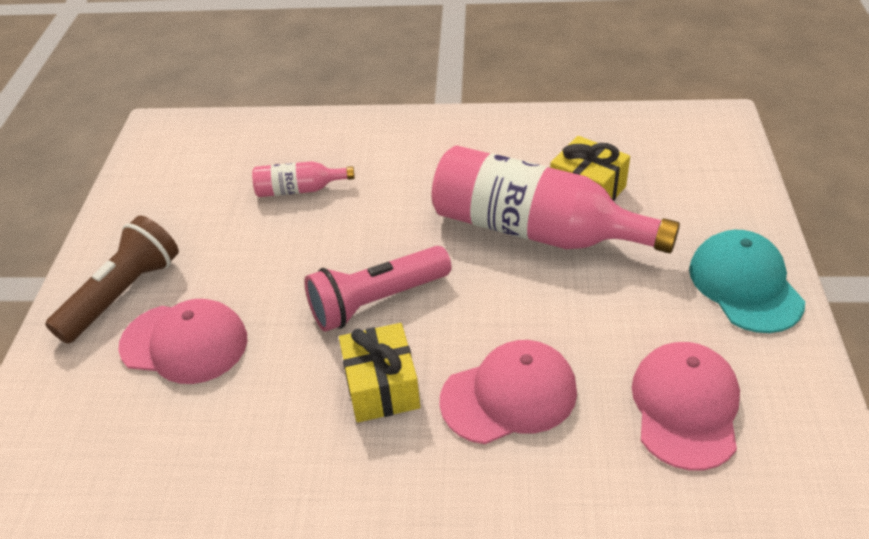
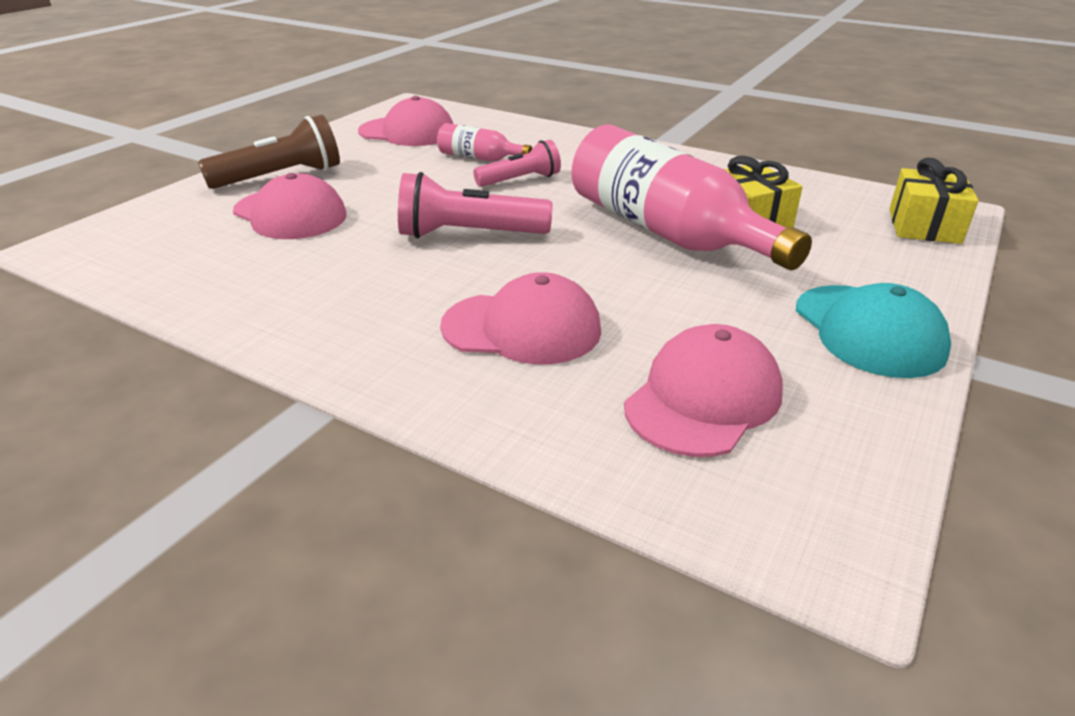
camera: 25 degrees right, 10 degrees down
(194, 175) = (407, 132): none -> pink cap
(363, 208) = (520, 180): none -> pink flashlight
(381, 386) = (412, 285): yellow gift -> yellow gift (924, 226)
(745, 285) = (868, 331): turquoise cap -> turquoise cap turned 150 degrees clockwise

